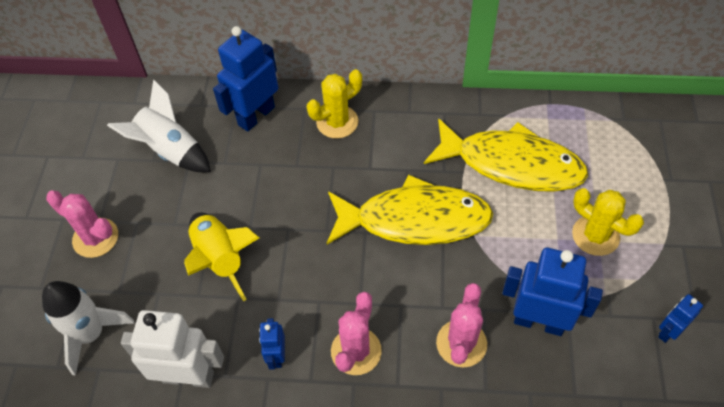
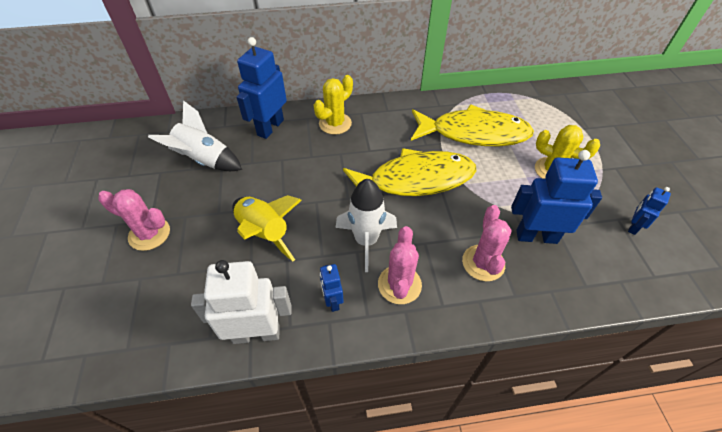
camera: 15 degrees left, 5 degrees down
(91, 334) = (157, 314): white rocket -> white rocket (366, 241)

